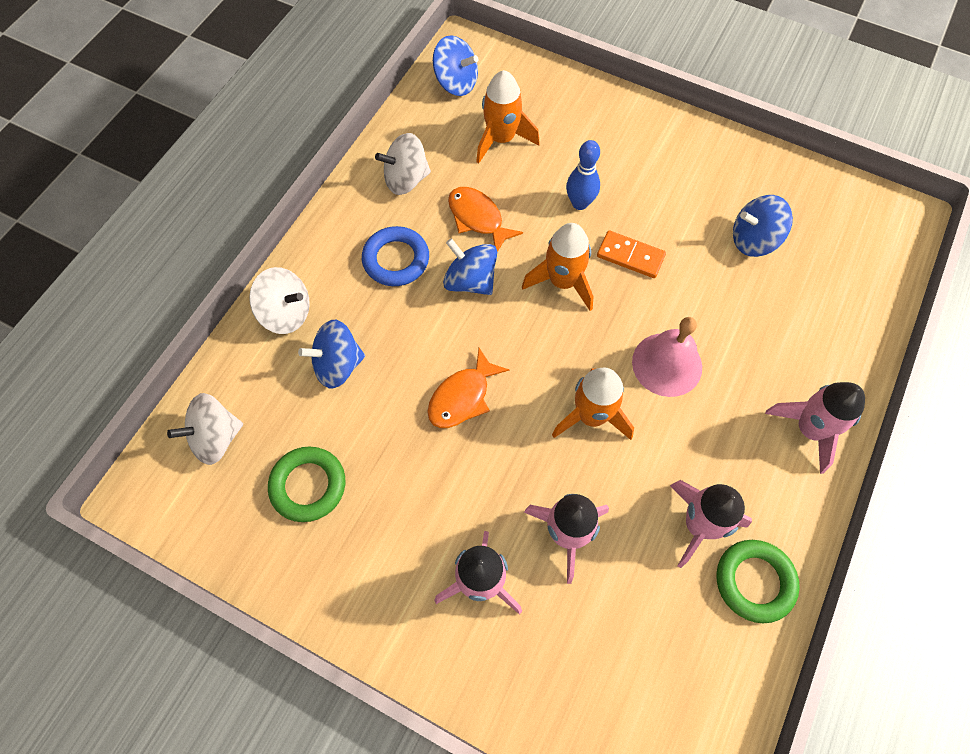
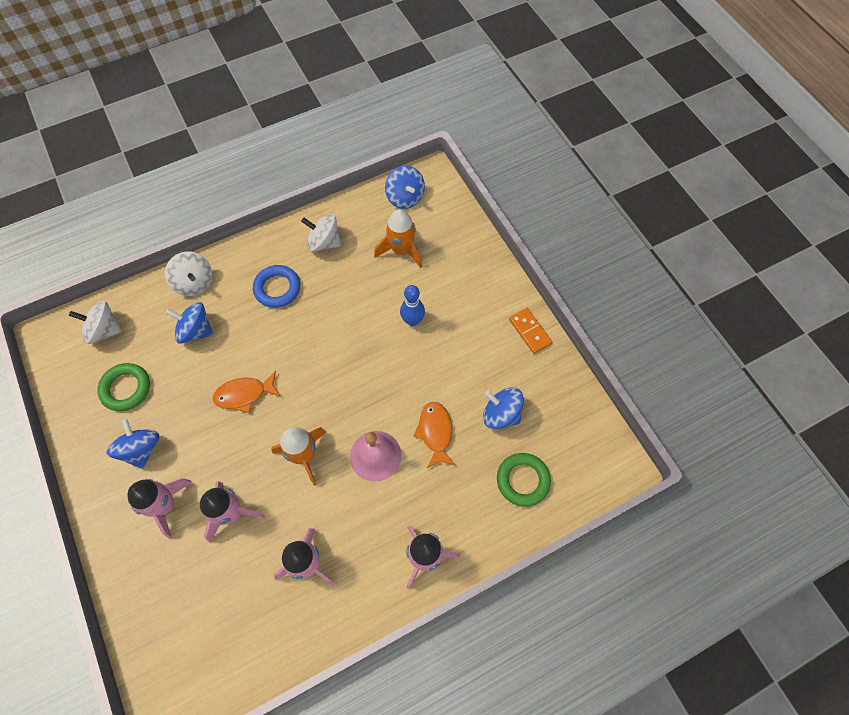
camera: 35 degrees right, 0 degrees up
(470, 281) = (307, 328): blue spinning top -> blue spinning top (141, 449)
(478, 218) = (344, 292): orange fish -> orange fish (435, 432)
(562, 282) = (359, 363): orange rocket -> none
(630, 256) = (414, 374): orange domino -> orange domino (530, 331)
(754, 581) = (309, 620): green ring -> green ring (522, 480)

